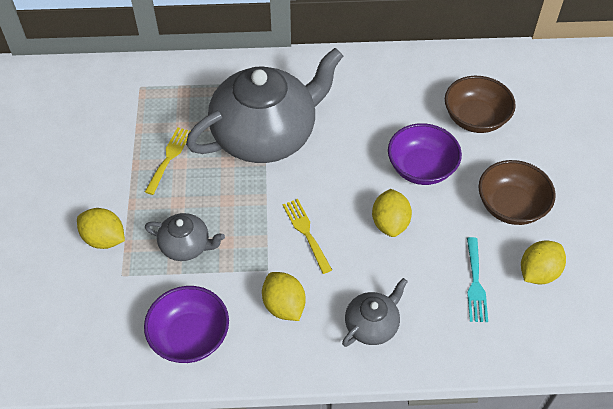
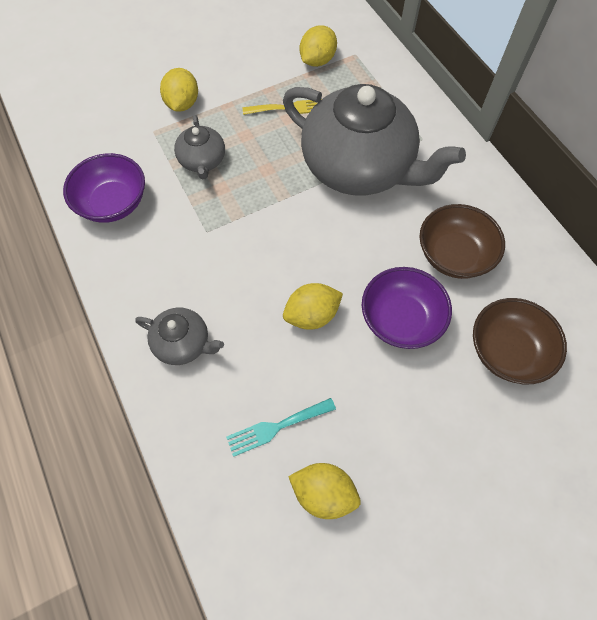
camera: 65 degrees right, 10 degrees up
(284, 306) = (173, 260): yellow lemon -> yellow lemon (317, 61)
(306, 232) = (263, 245): yellow fork -> none
(511, 206) = (401, 432): brown bowl -> brown bowl (454, 255)

